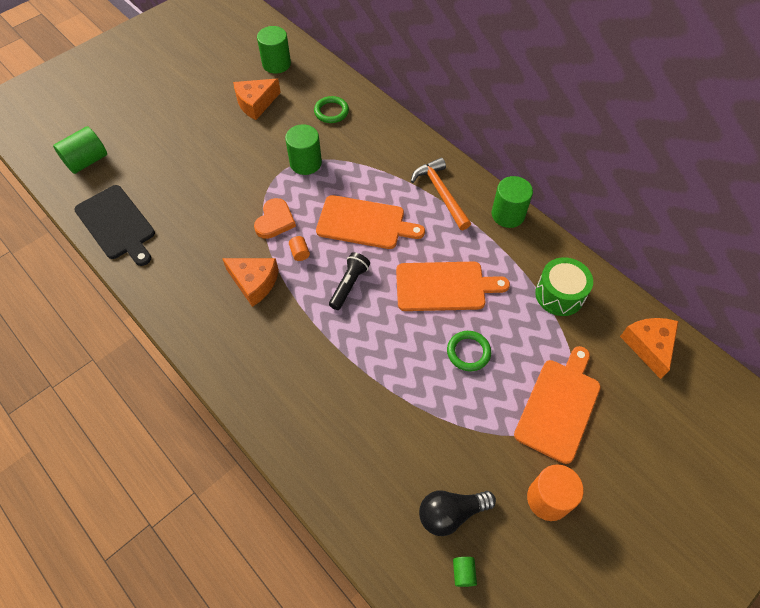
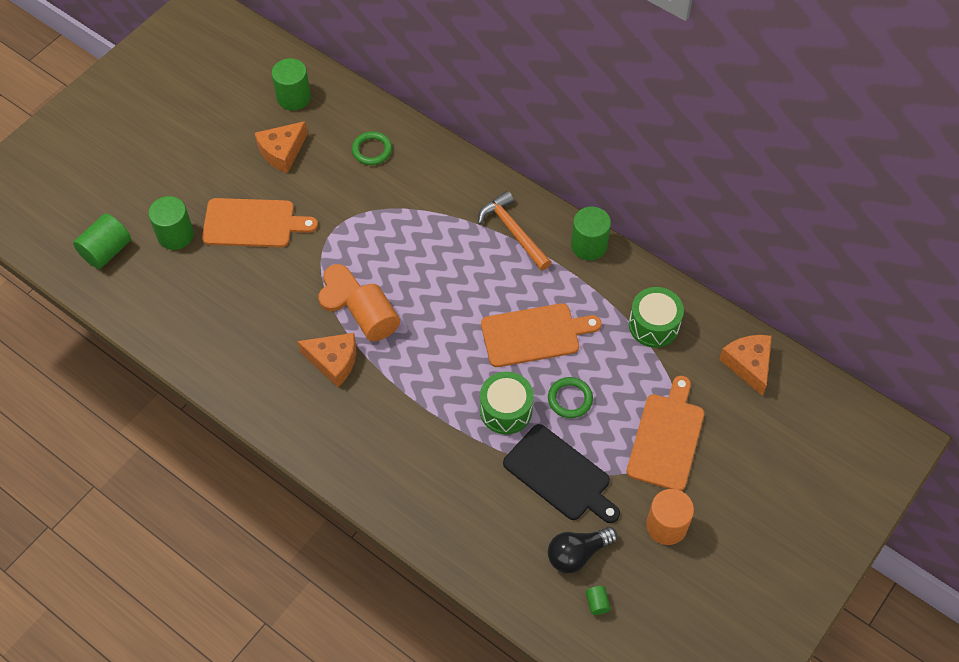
camera: 10 degrees left, 0 degrees up
(117, 224) = (165, 320): black cutting board -> black cutting board (560, 475)
(300, 253) = (374, 322): orange cylinder -> orange cylinder, size x2.13
(305, 163) = (357, 217): green cylinder -> green cylinder (175, 235)
(349, 285) = (434, 348): black flashlight -> none
(364, 223) = (437, 277): orange cutting board -> orange cutting board (253, 223)
(404, 353) = (506, 410): none -> green drum

